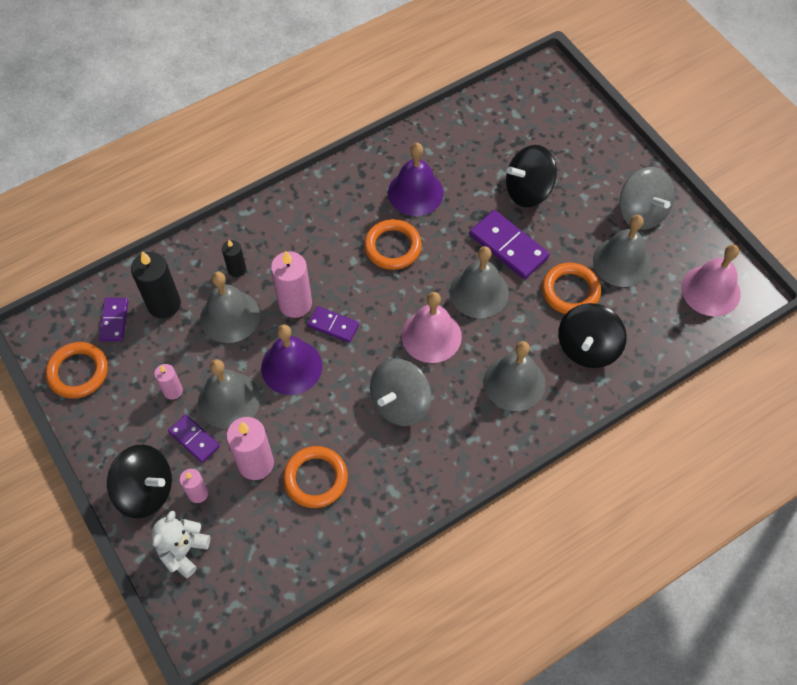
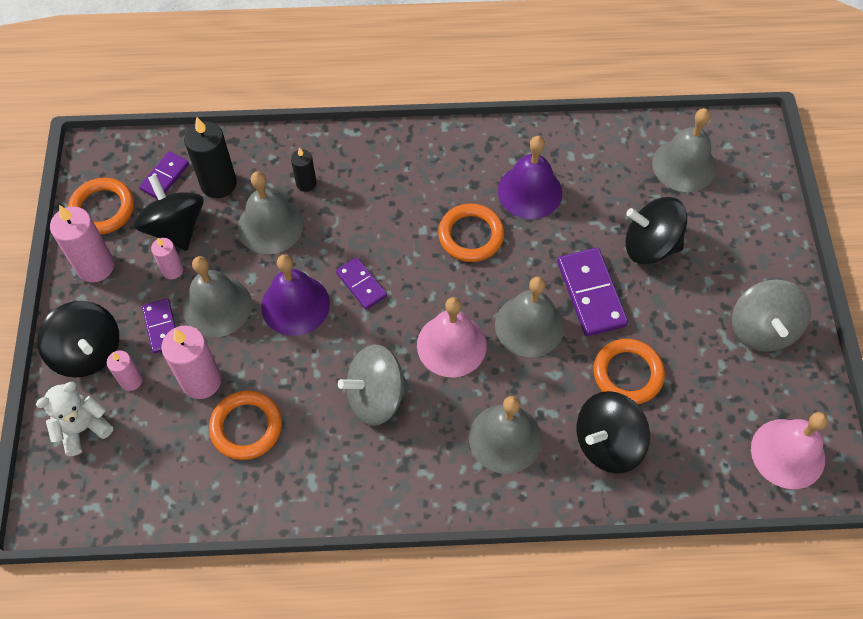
camera: 30 degrees right, 0 degrees up
(152, 357) = (175, 228): none -> black spinning top
(295, 303) = (339, 244): pink candle -> pink candle (95, 266)
(621, 262) = (705, 371): grey bell -> grey bell (684, 165)

